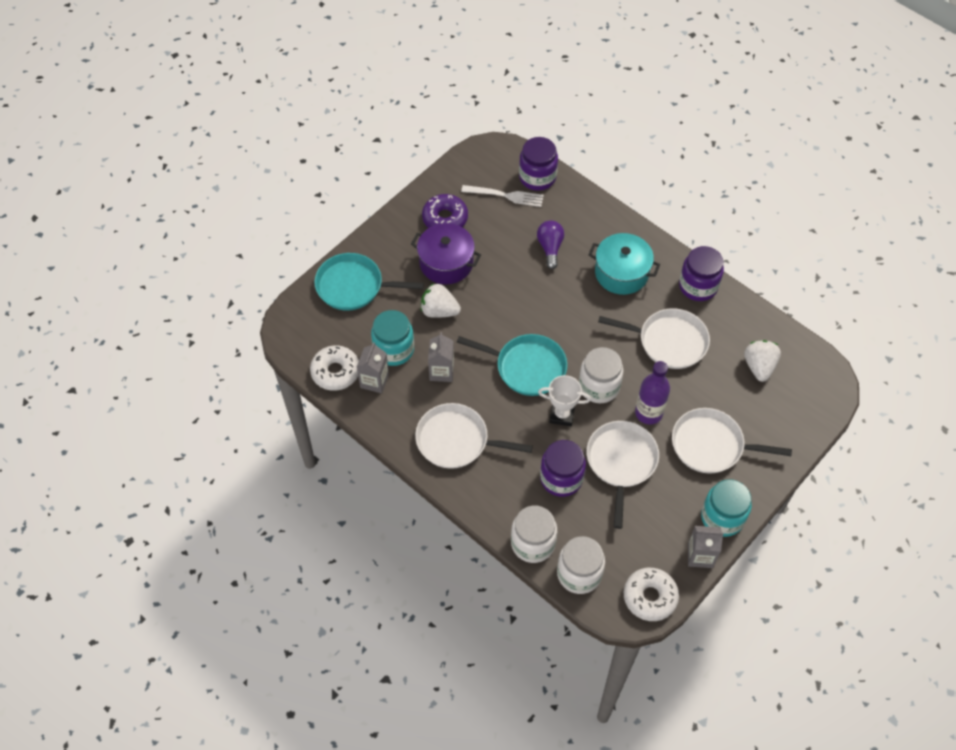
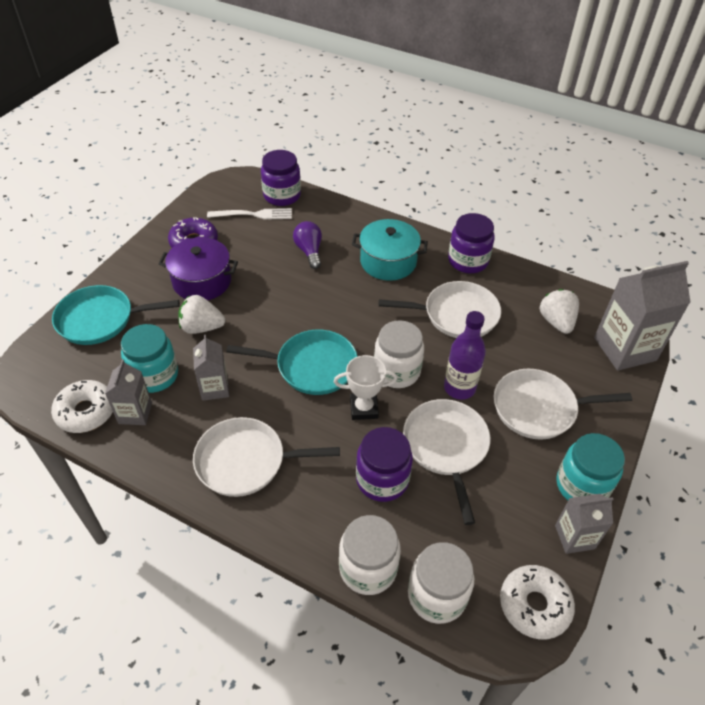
camera: 15 degrees left, 10 degrees down
(811, 406) = (624, 349): none -> grey carton

